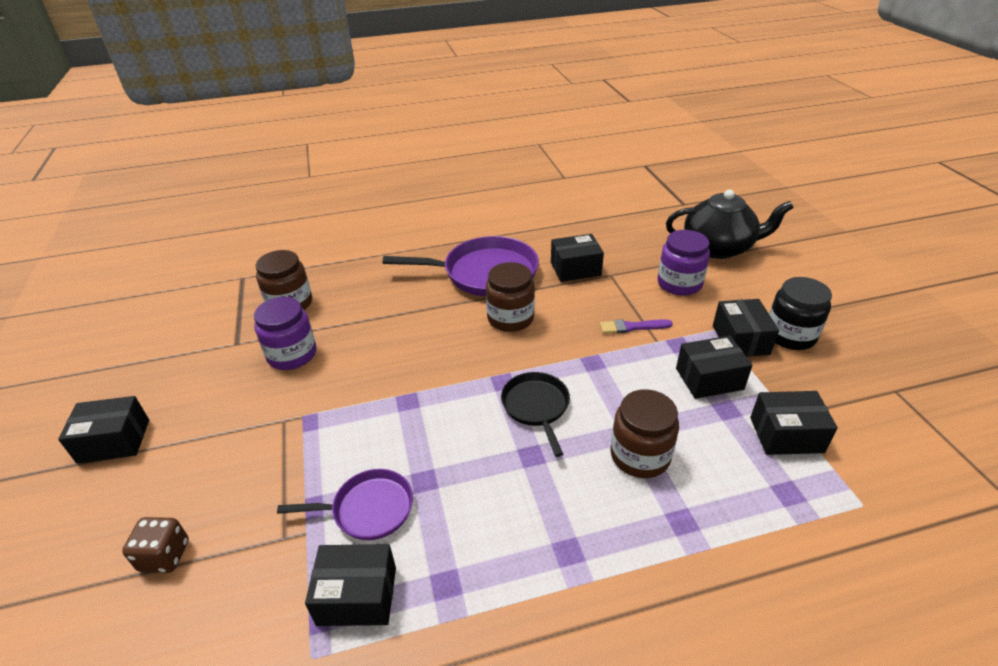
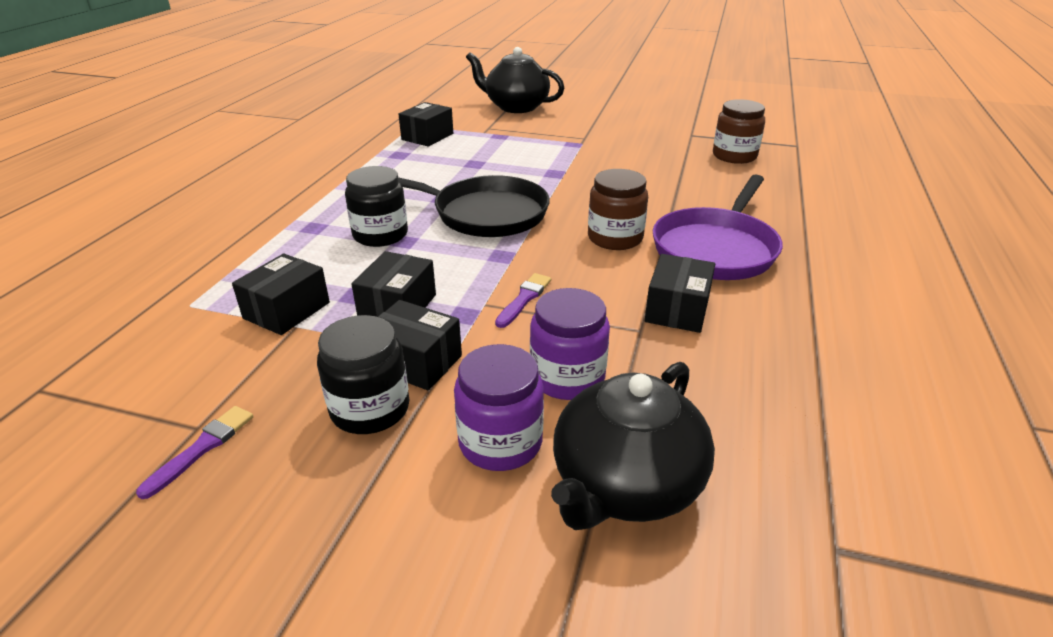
camera: 120 degrees right, 5 degrees down
(114, 441) = (620, 102): black box -> none
(164, 556) = (516, 107): brown dice -> black teapot
(292, 355) = (657, 148): purple jar -> purple jar (500, 442)
(368, 509) = (476, 147): purple pan -> none
(536, 407) = (484, 214): black pan -> black pan, size x1.74
(640, 456) = (380, 235): brown jar -> black jar
(896, 377) = (202, 448): none -> purple brush

